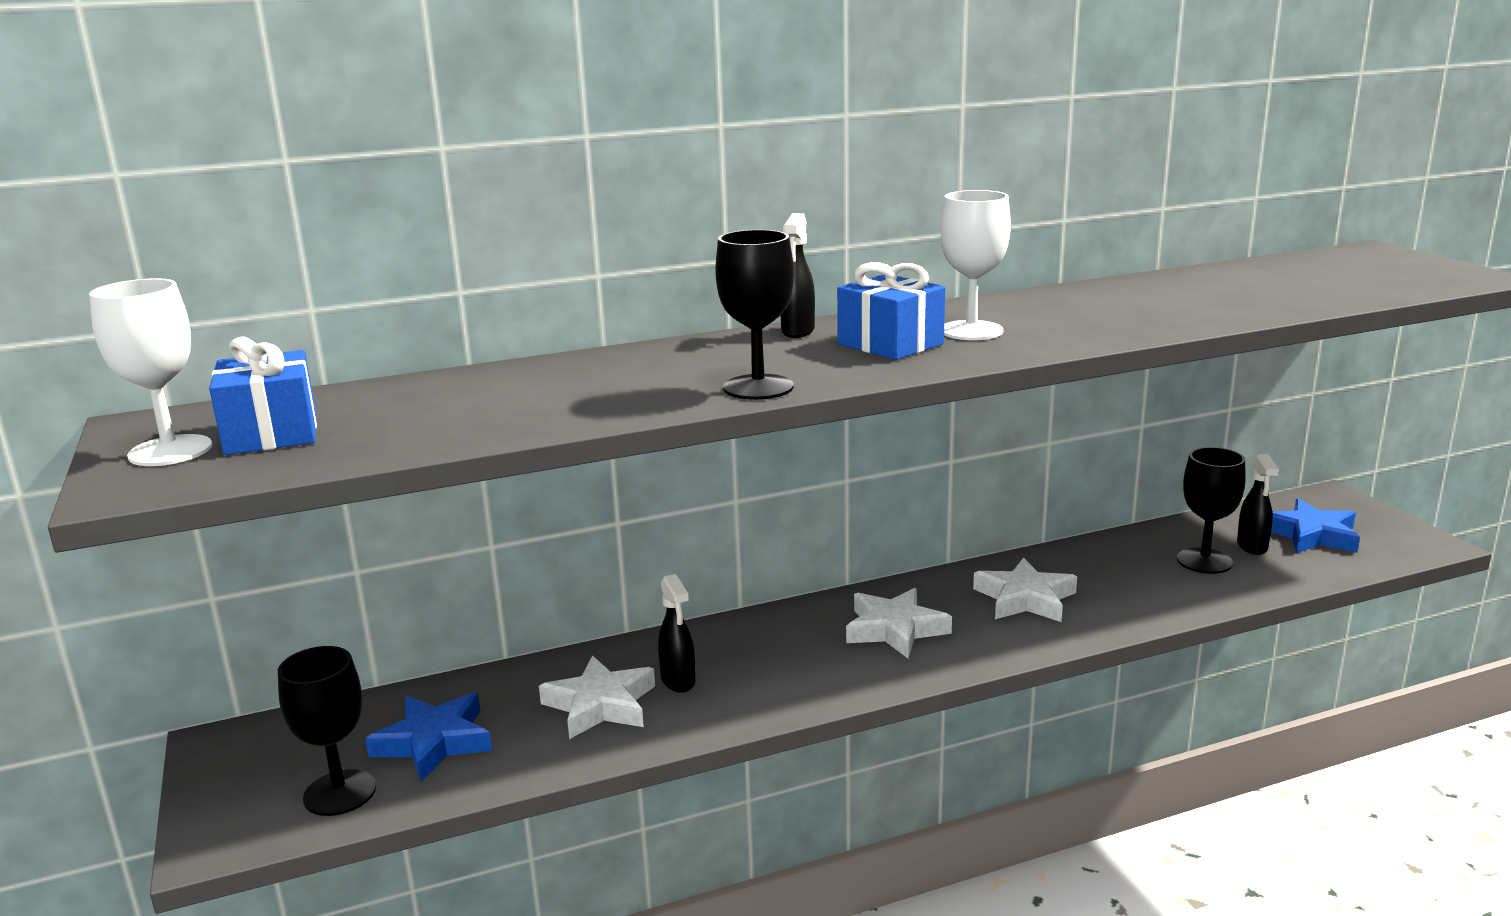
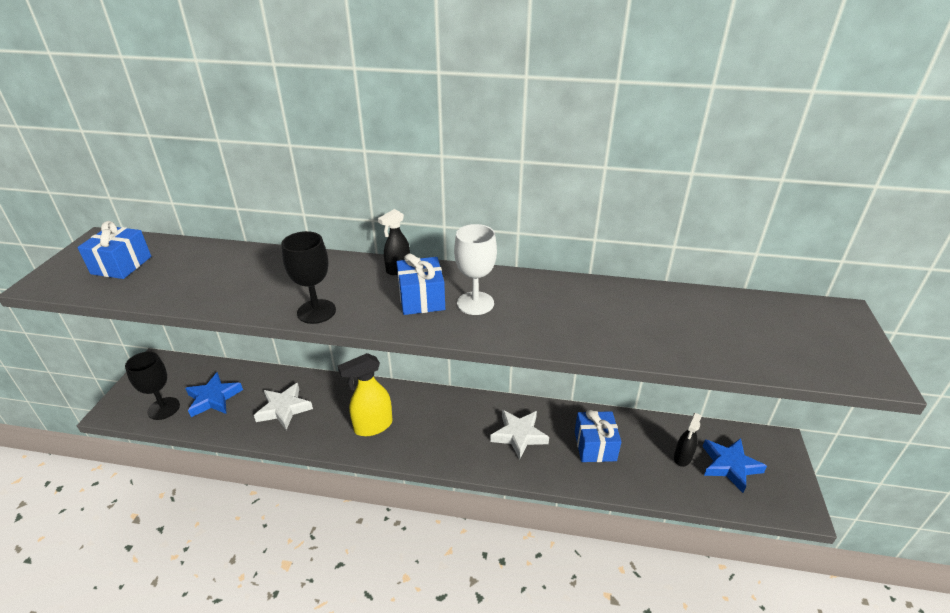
camera: 30 degrees right, 15 degrees up
(170, 451) = (81, 263): white goblet -> none
(678, 681) = (323, 410): black spray bottle -> none
(791, 668) = (372, 426): none -> yellow spray bottle
(895, 629) = (439, 425): white star -> none
(1137, 573) = (595, 446): none -> blue gift
(1204, 561) = (642, 455): black goblet -> none

